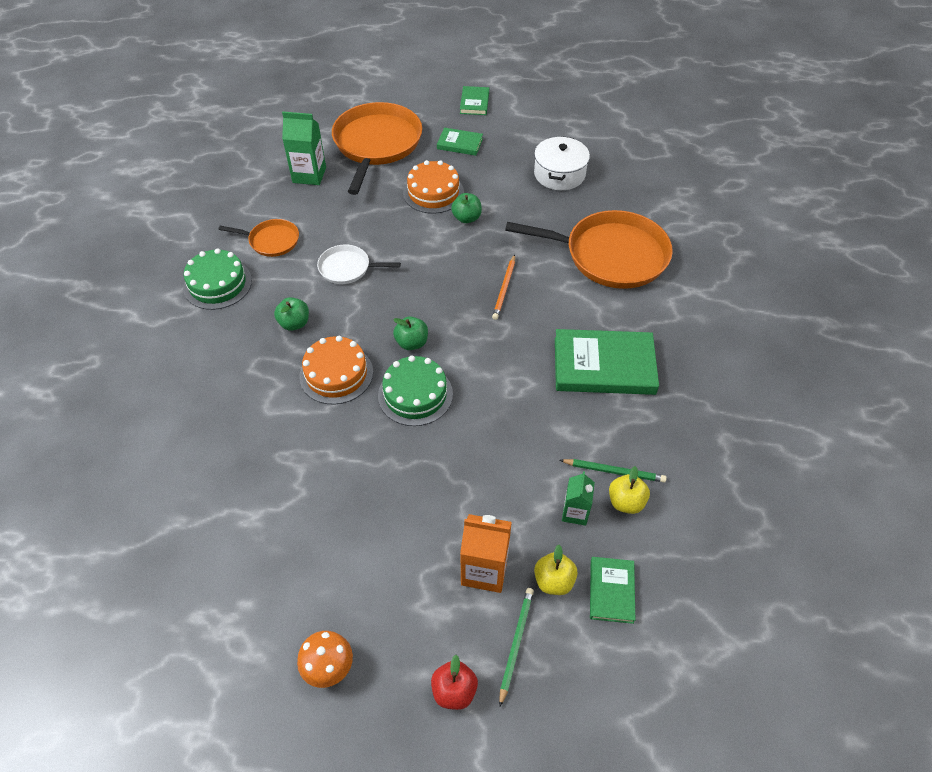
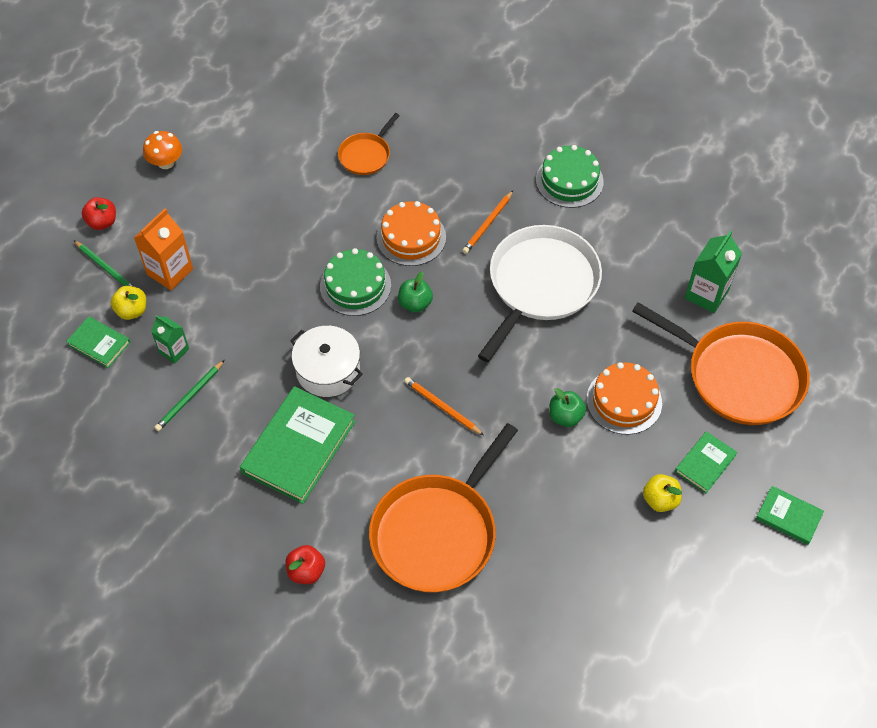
camera: 115 degrees right, 5 degrees up
(271, 241) = (611, 235): orange pan -> orange pan (366, 155)
(294, 323) = (488, 224): green apple -> orange pencil
(347, 268) = (540, 285): white pan -> white pan, size x2.01
(559, 174) = (599, 548): white pot -> white pot (328, 370)
(626, 502) = (158, 391): yellow apple -> yellow apple (660, 500)
(699, 316) = (306, 571): none -> red apple

